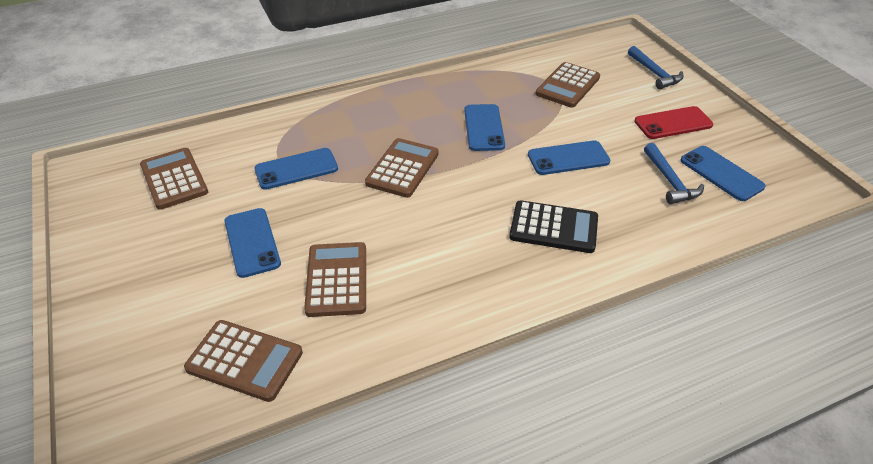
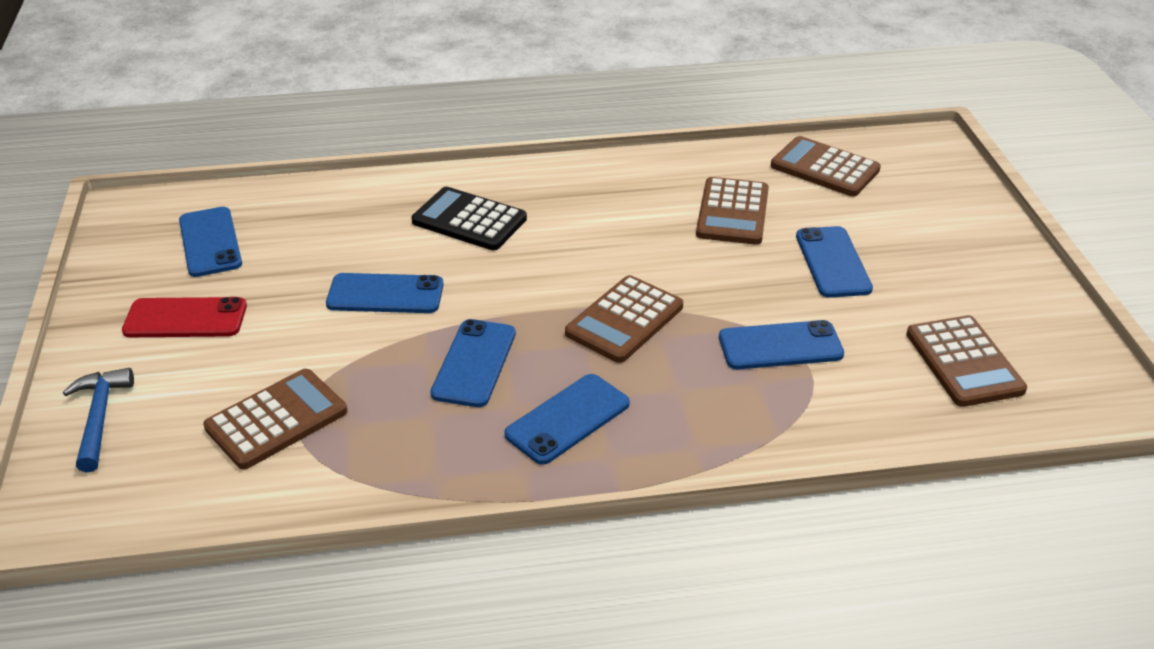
camera: 165 degrees left, 5 degrees down
(417, 109) = (567, 419): none -> blue phone
(670, 181) = (284, 244): blue hammer -> none

